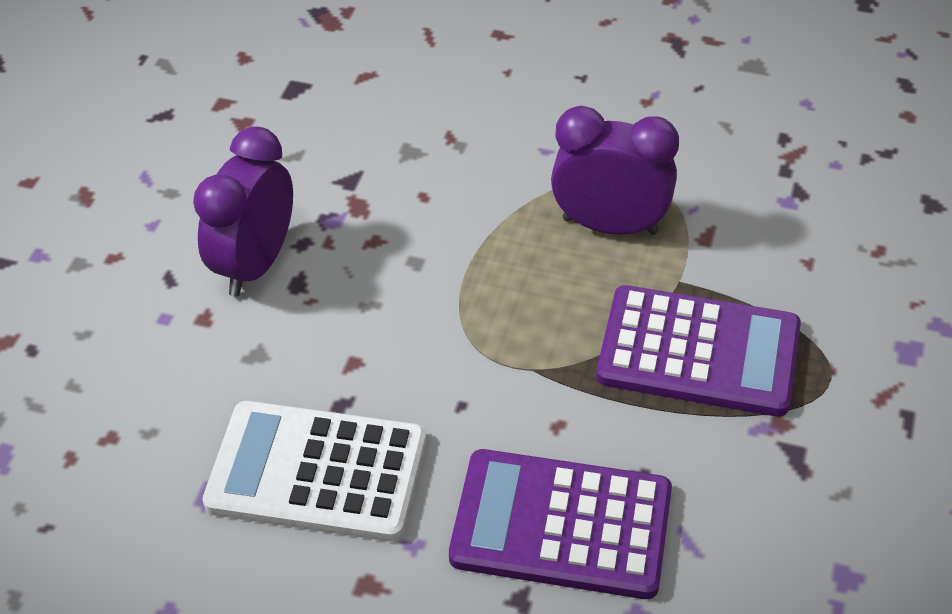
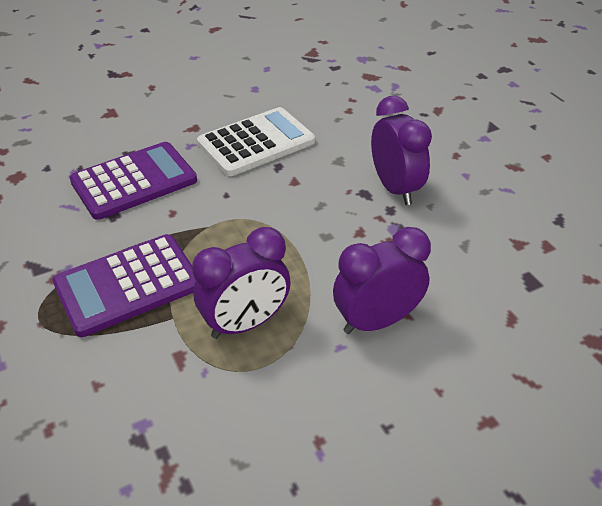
camera: 135 degrees right, 5 degrees down
(484, 148) = (376, 321): none -> purple clock

